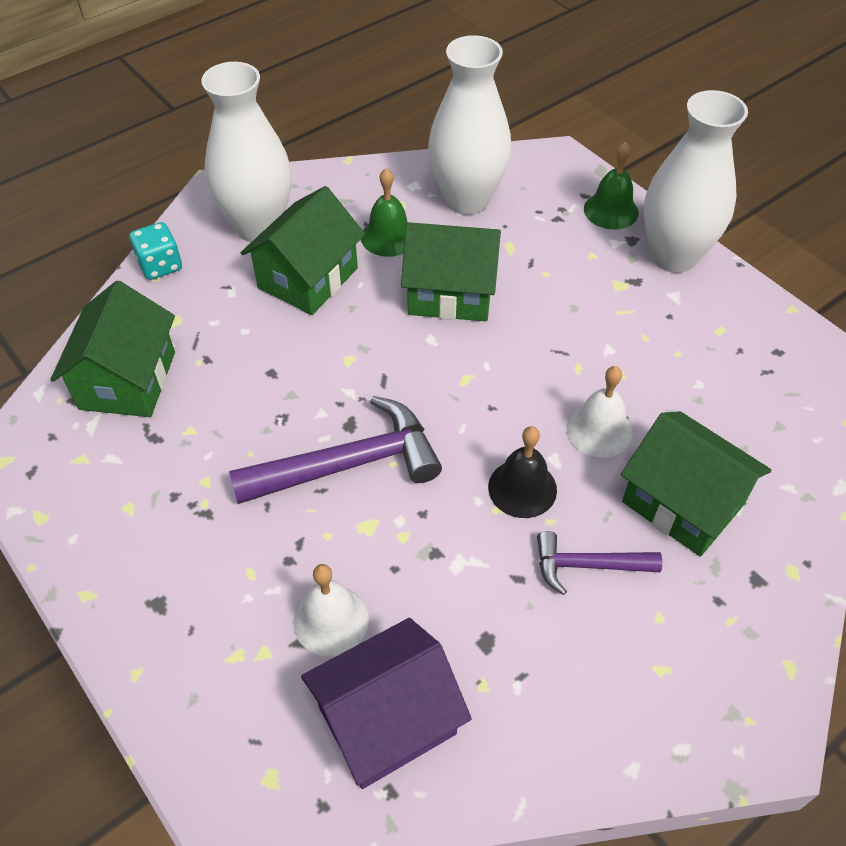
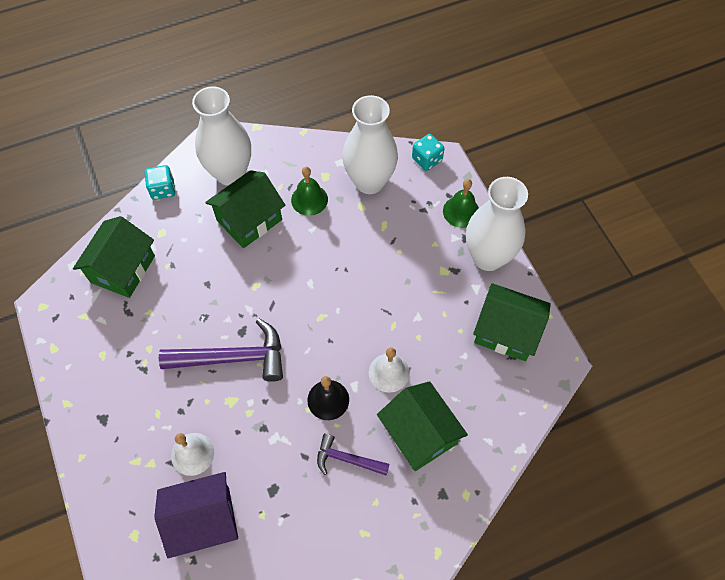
camera: 15 degrees right, 10 degrees up
(450, 293) = (334, 252): green house -> green house (506, 332)
(536, 161) = (427, 159): none -> turquoise dice

